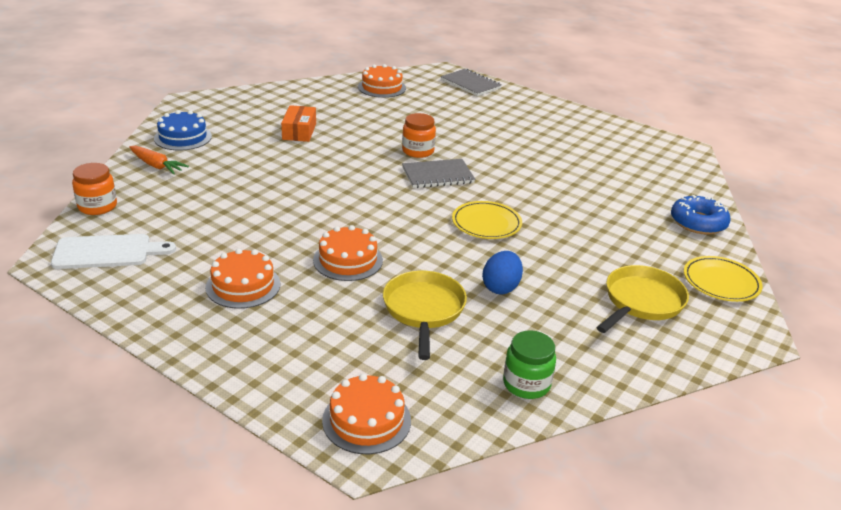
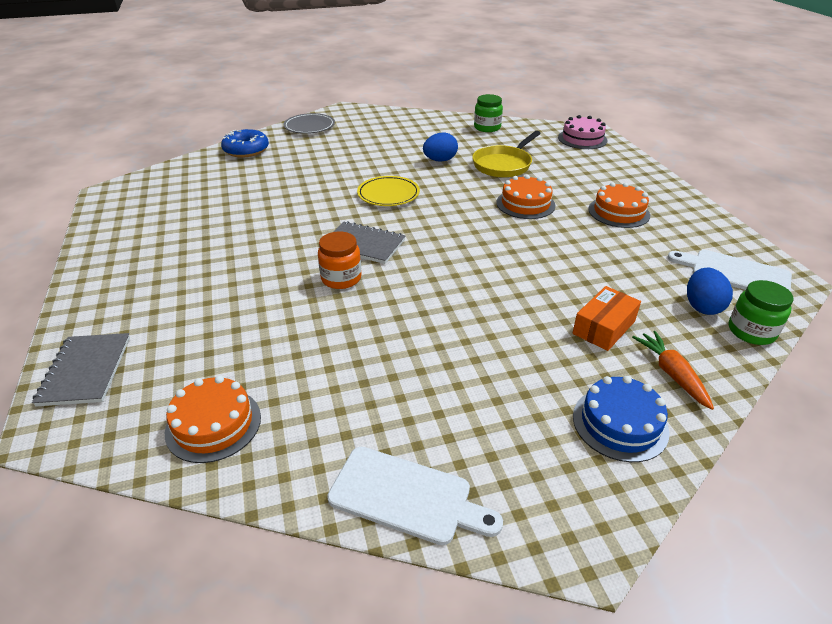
camera: 140 degrees left, 5 degrees up
(97, 206) = (751, 331): orange jar -> green jar
(138, 213) = (702, 306): none -> blue egg
(271, 93) = (406, 496): none -> white cutting board
(299, 131) = (442, 366): orange box -> orange box (603, 327)
(366, 420) = (582, 139): orange cake -> pink cake
(641, 302) = (371, 133): yellow pan -> none
(721, 282) = (309, 126): yellow plate -> grey plate

